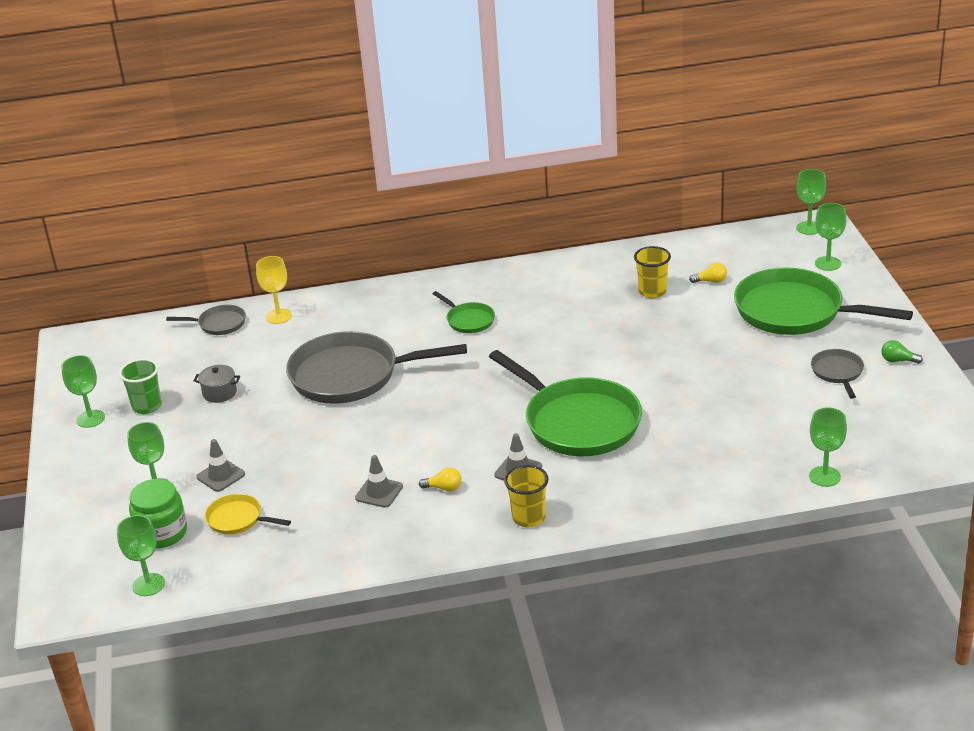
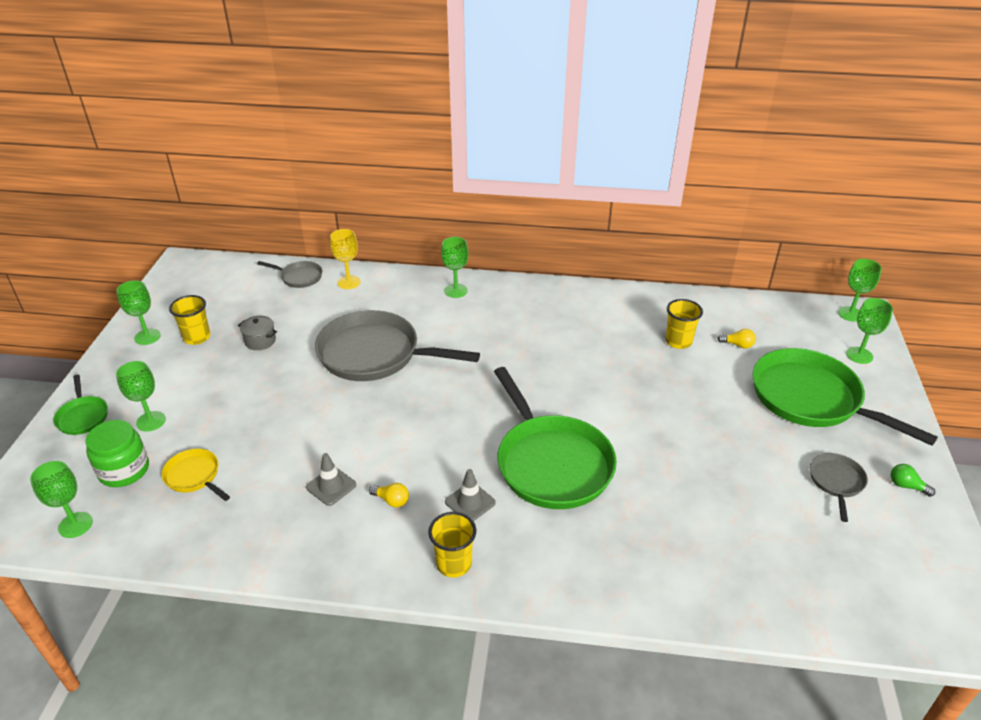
camera: 15 degrees right, 5 degrees up
(147, 406) = (197, 337): green cup -> yellow cup
(220, 476) = (209, 424): grey traffic cone -> none
(468, 320) = (501, 327): green pan -> green pan (82, 416)
(824, 476) = (785, 613): green goblet -> green goblet (456, 291)

